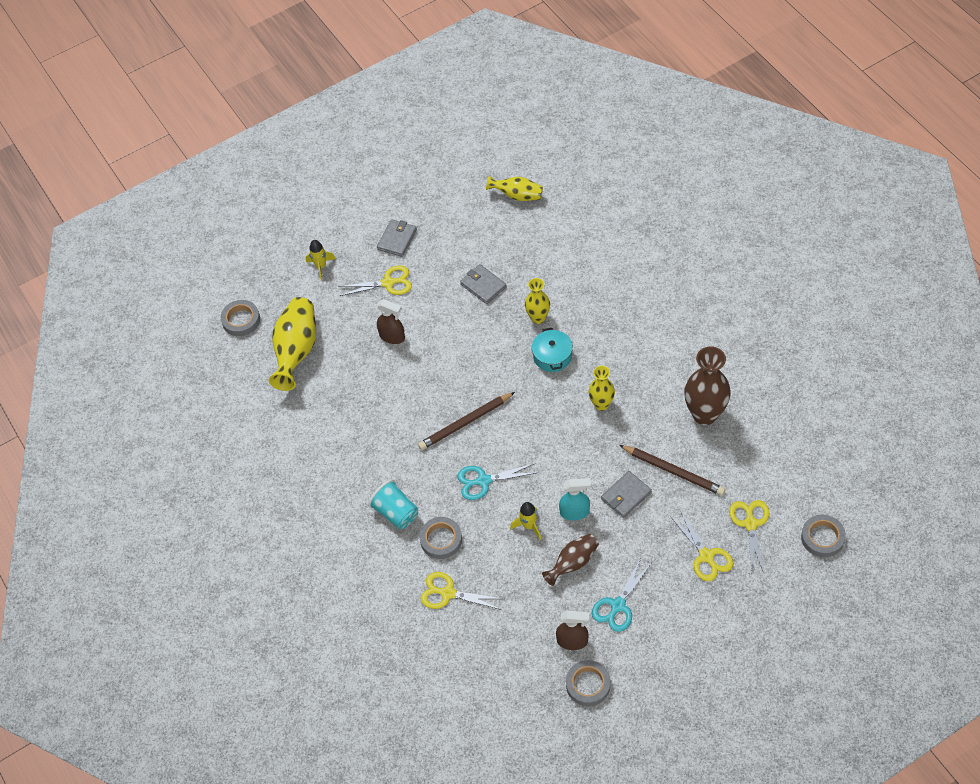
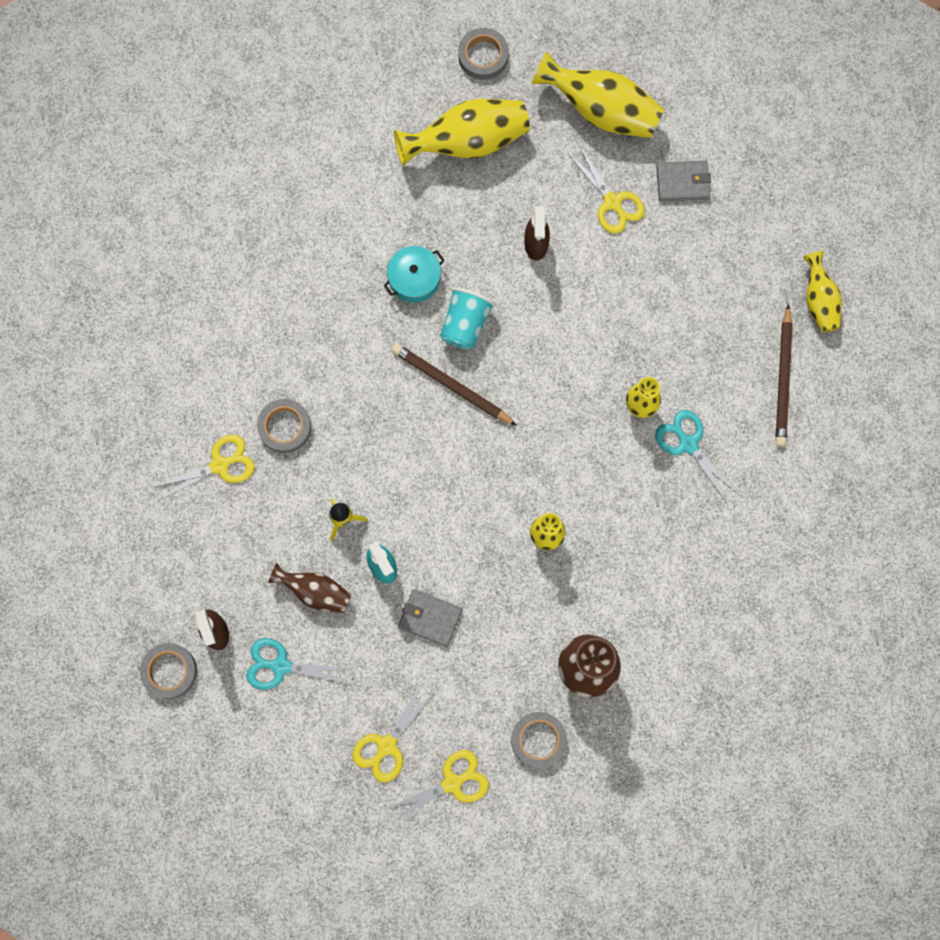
camera: 60 degrees right, 20 degrees up
(321, 266) = (601, 110): yellow rocket -> yellow vase
(396, 512) = (299, 360): turquoise cup -> turquoise cup (465, 324)
(448, 593) = (220, 465): yellow scissors -> yellow scissors turned 75 degrees clockwise
(483, 285) = (659, 319): grey wallet -> none
(483, 481) = (381, 441): turquoise scissors -> turquoise scissors (688, 444)
(552, 356) = (590, 449): turquoise pot -> turquoise pot (414, 279)
(673, 471) = (487, 662): brown pencil -> brown pencil (783, 379)
(822, 538) = (468, 878): grey tape -> grey tape (538, 740)

